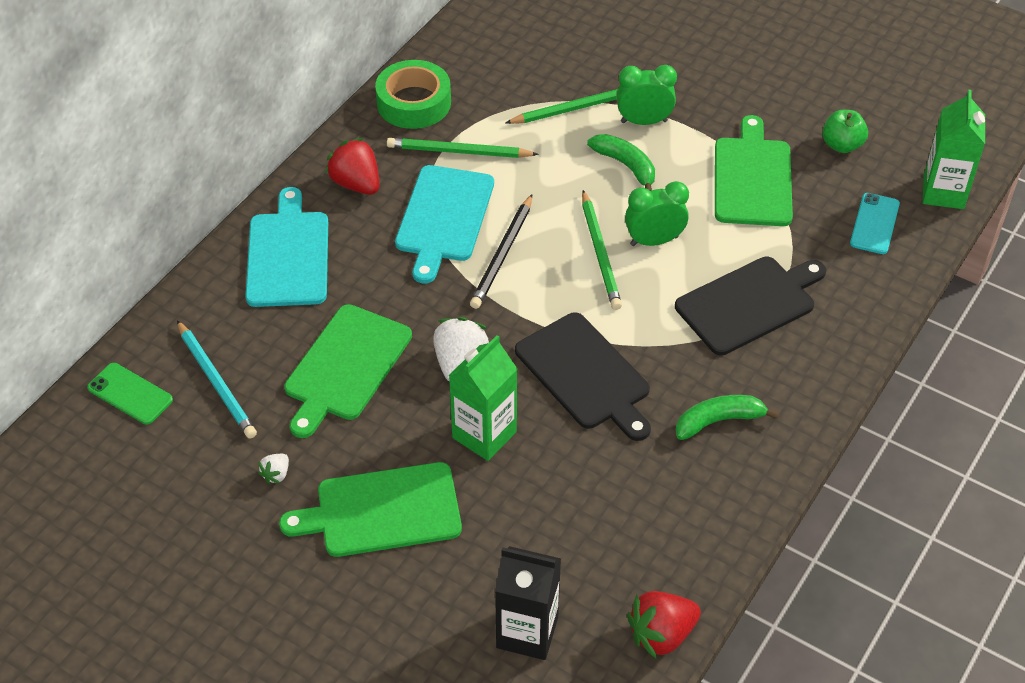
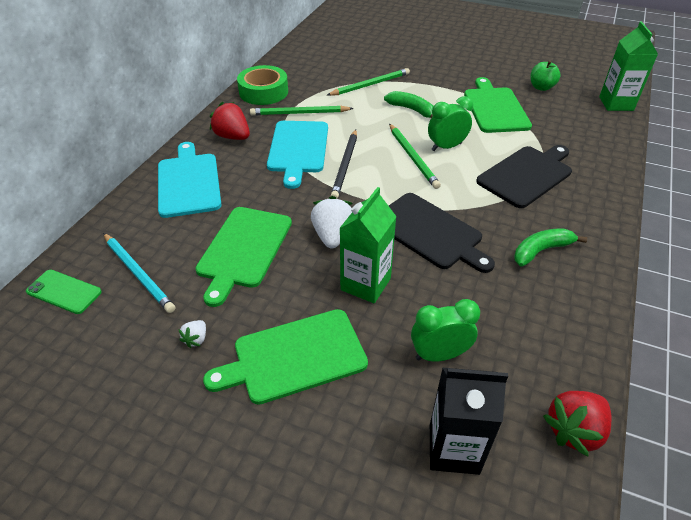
camera: 10 degrees left, 5 degrees down
(644, 121) = (414, 87): green clock -> green clock (439, 355)
(874, 224) = (584, 123): turquoise phone -> none

